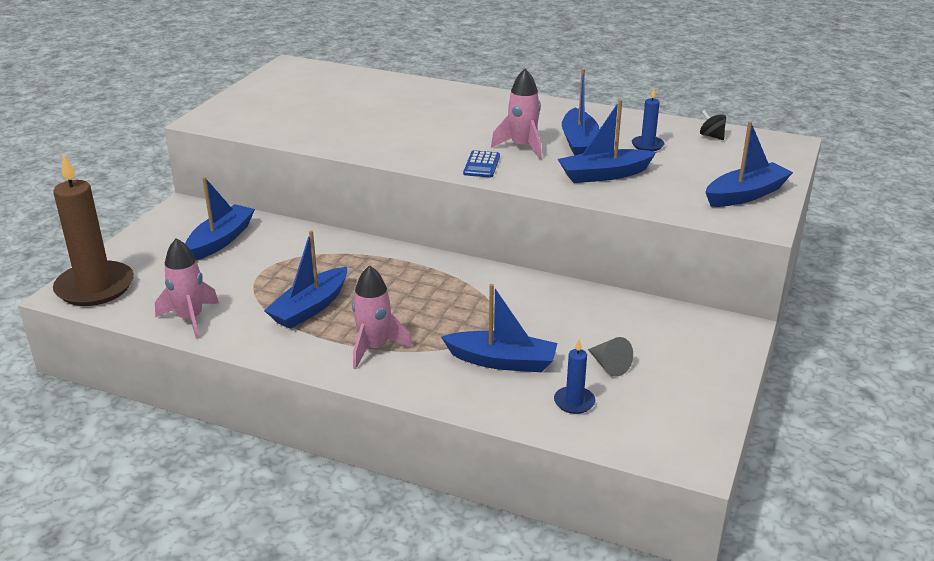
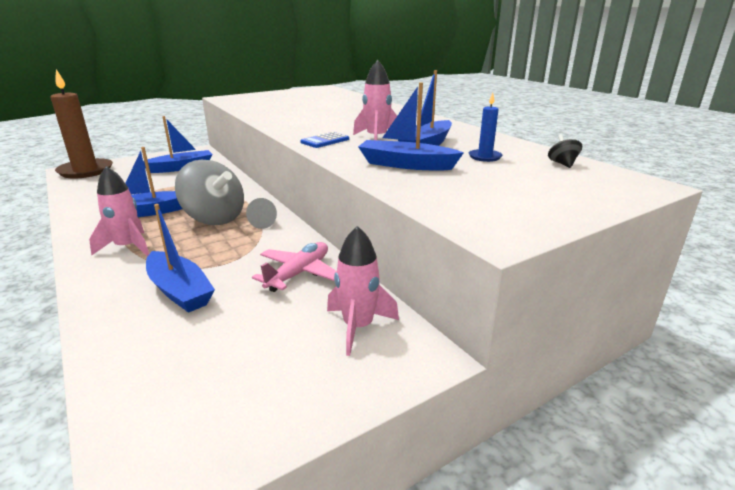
camera: 35 degrees right, 5 degrees down
(190, 319) = (85, 197): pink rocket -> pink rocket (358, 327)
(397, 288) = (214, 218): none -> grey spinning top
(569, 309) = (299, 274): none -> pink plane
(574, 402) = (162, 351): blue candle -> none
(609, 365) = (247, 333): grey cone -> grey cone (264, 222)
(745, 195) = (523, 209): blue boat -> none

